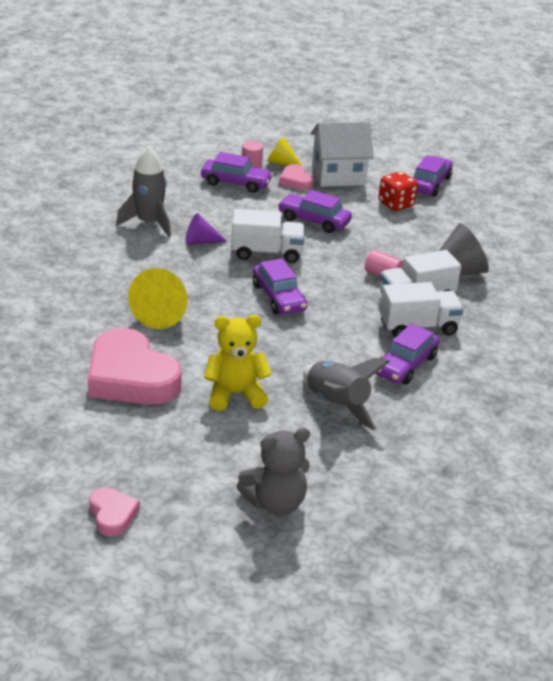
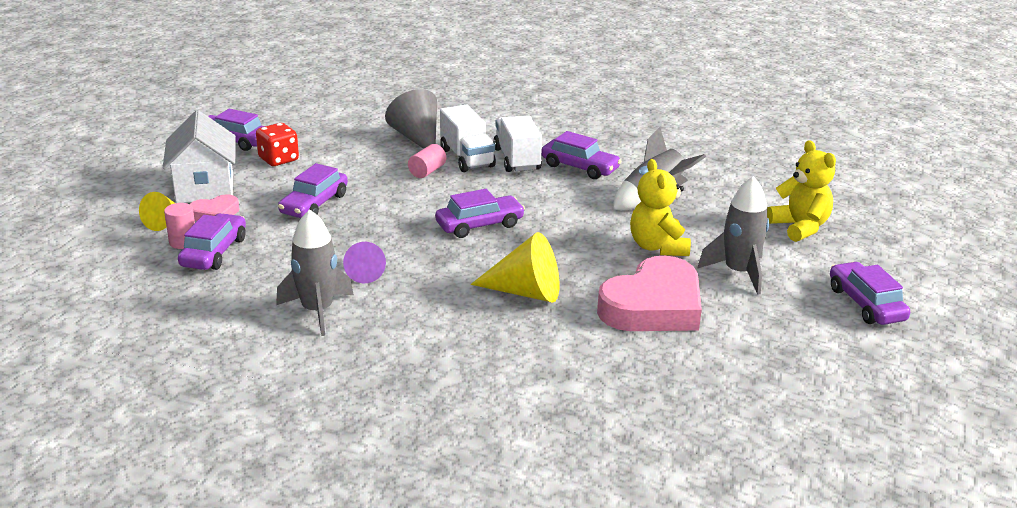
camera: 90 degrees left, 5 degrees down
(112, 515) = (866, 304): pink heart -> purple car
(182, 438) = (739, 272): none -> grey rocket
(266, 253) = (388, 231): white truck -> none
(275, 503) = (800, 227): grey teddy bear -> yellow teddy bear

